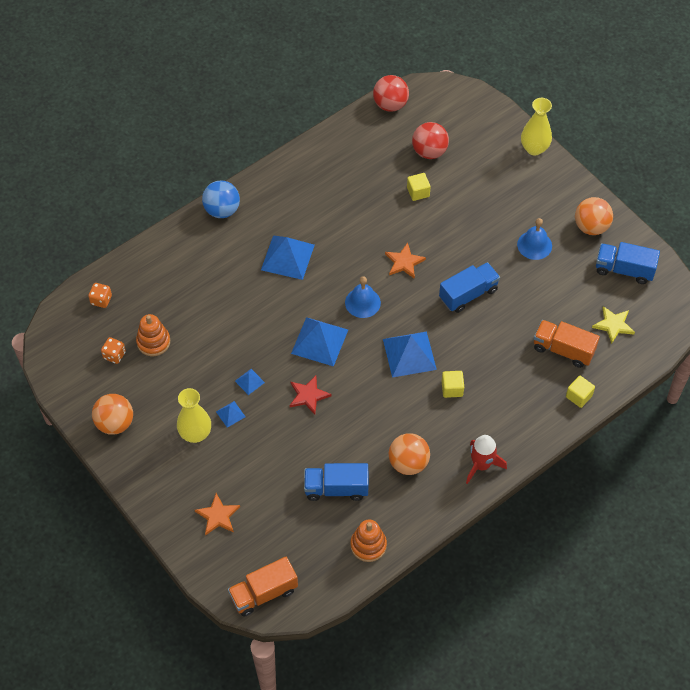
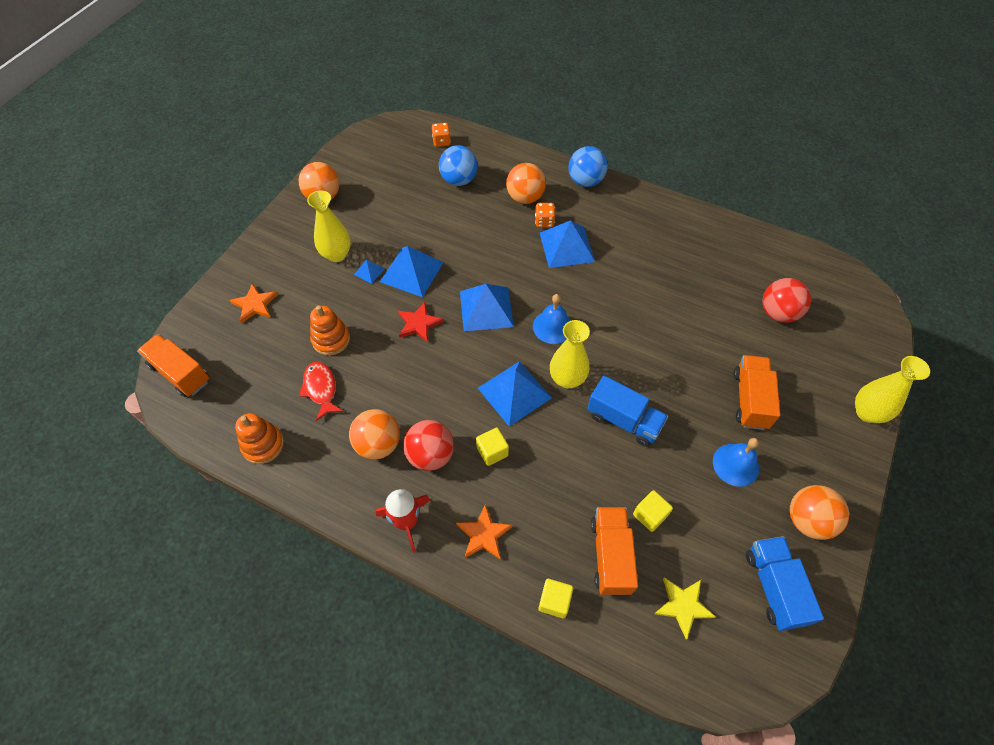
camera: 65 degrees right, 0 degrees up
(114, 355) = (391, 170): orange dice -> orange dice (544, 222)
(153, 342) = (418, 190): orange stacking toy -> orange stacking toy (331, 339)
(161, 305) = (459, 180): none -> blue ball
(214, 263) = (525, 198): none -> orange ball
(249, 381) = (412, 272): blue pyramid -> blue pyramid, size x2.12
(336, 488) = (321, 389): blue truck -> red fish
(390, 104) = (807, 258): red ball -> red ball (430, 455)
(404, 262) = (624, 344): orange star -> orange star (483, 534)
(415, 314) = (567, 379): none -> yellow vase
(418, 192) = (720, 322): yellow cube -> yellow cube (650, 515)
(490, 209) = (750, 400): none -> orange truck

